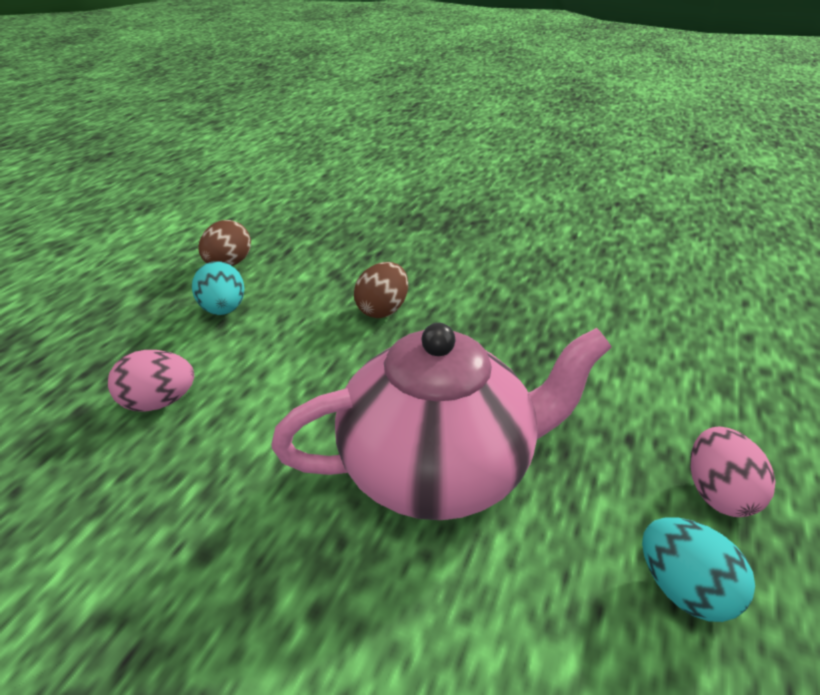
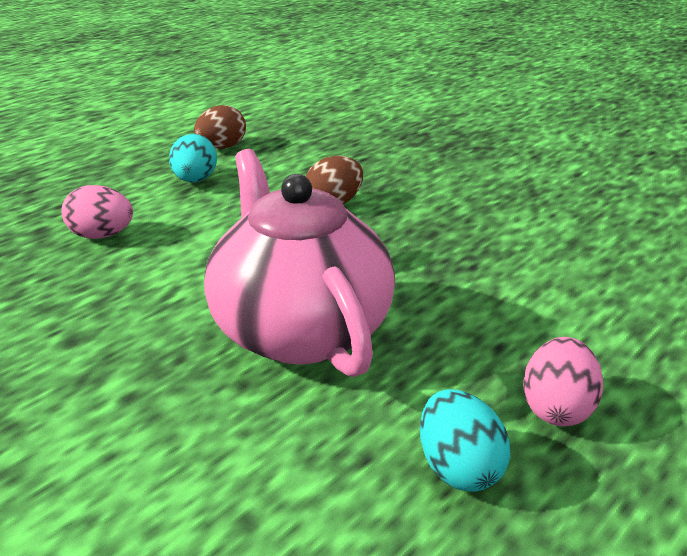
camera: 20 degrees right, 5 degrees down
(440, 469) = (299, 329): pink teapot -> pink teapot turned 120 degrees counterclockwise

